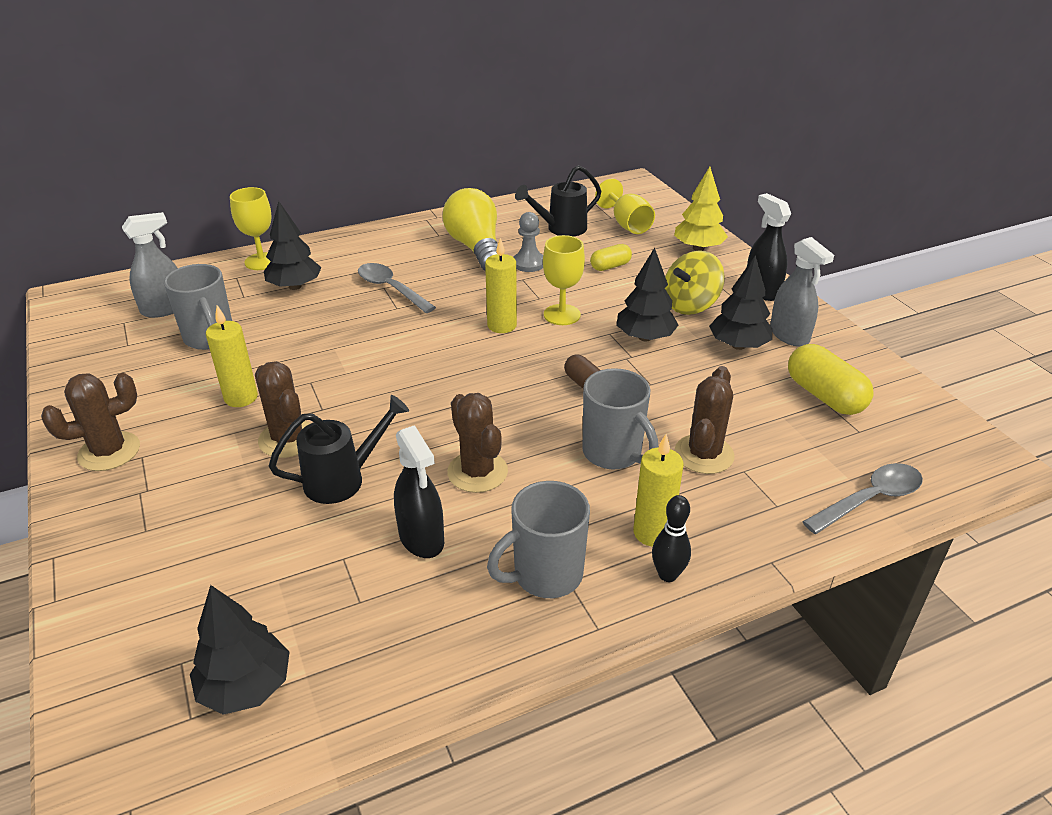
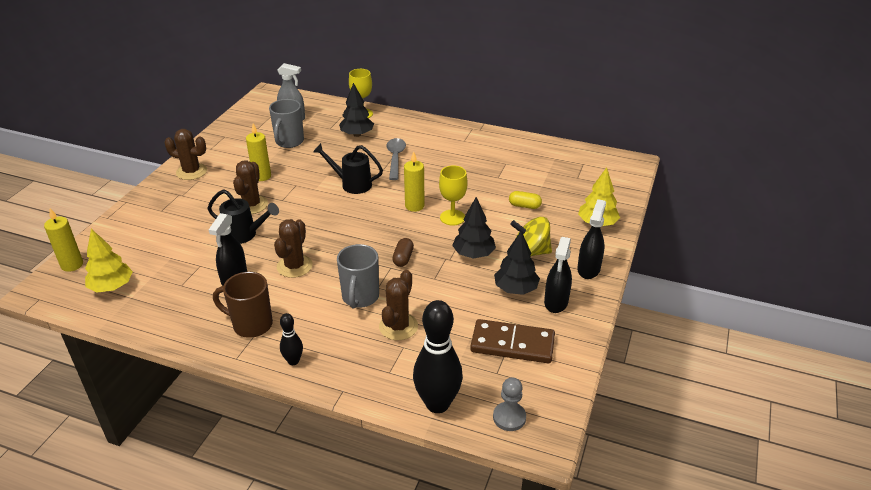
camera: 45 degrees right, 0 degrees up
(246, 686) = (112, 287): black tree -> yellow tree
(476, 248) = (470, 157): yellow light bulb -> none
(529, 263) = (483, 180): grey pawn -> grey pawn (509, 417)
(545, 575) = (251, 325): grey mug -> brown mug
(561, 229) = (535, 170): black watering can -> black watering can (352, 184)
(627, 224) = (579, 186): yellow goblet -> none
(652, 533) = (317, 341): yellow candle -> yellow candle (72, 265)
(704, 454) = (398, 326): brown cactus -> brown cactus turned 45 degrees counterclockwise
(789, 335) = (556, 302): grey spray bottle -> black spray bottle
(824, 396) = (512, 344): yellow capsule -> brown domino
(870, 499) = (437, 404): grey spoon -> black bowling pin

